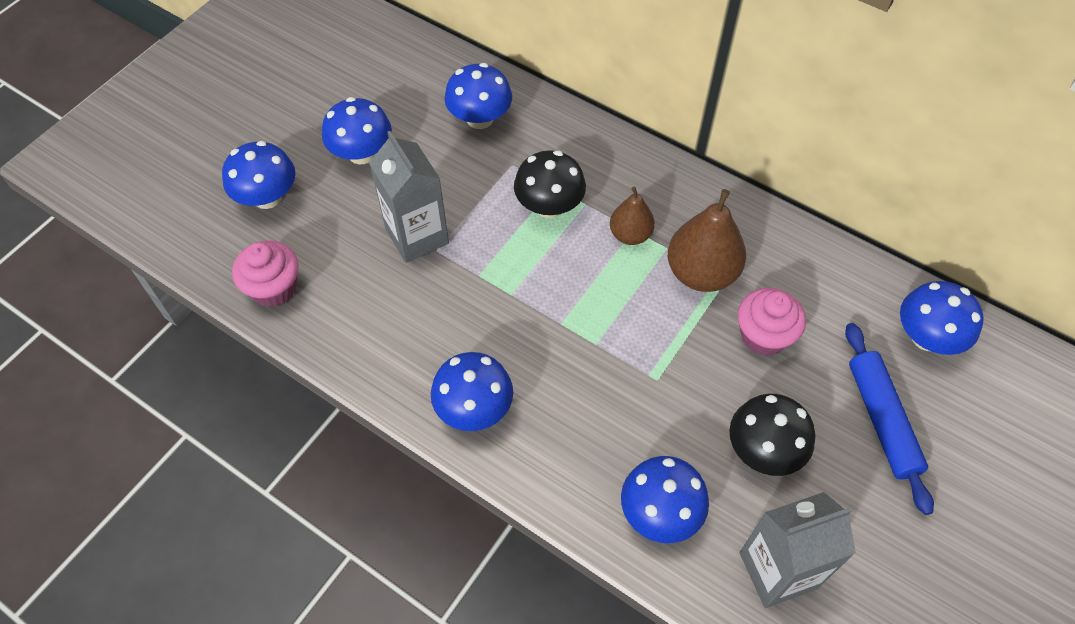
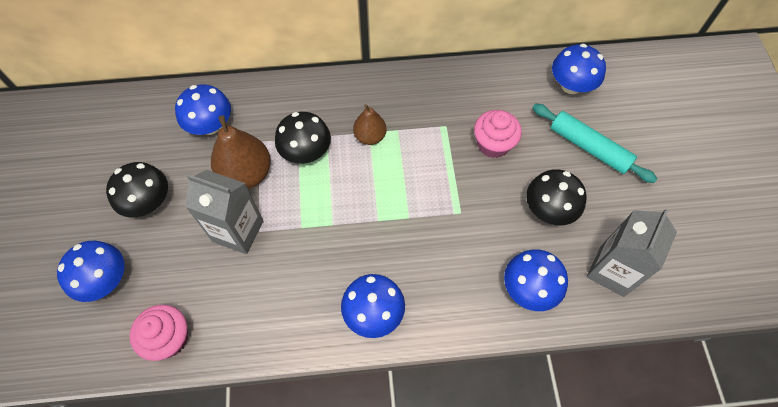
camera: 40 degrees left, 5 degrees up
(362, 153) = (148, 202): blue mushroom -> black mushroom
(701, 273) = (429, 131): brown pear -> brown pear (246, 174)
(882, 420) = (589, 147): blue rolling pin -> turquoise rolling pin

